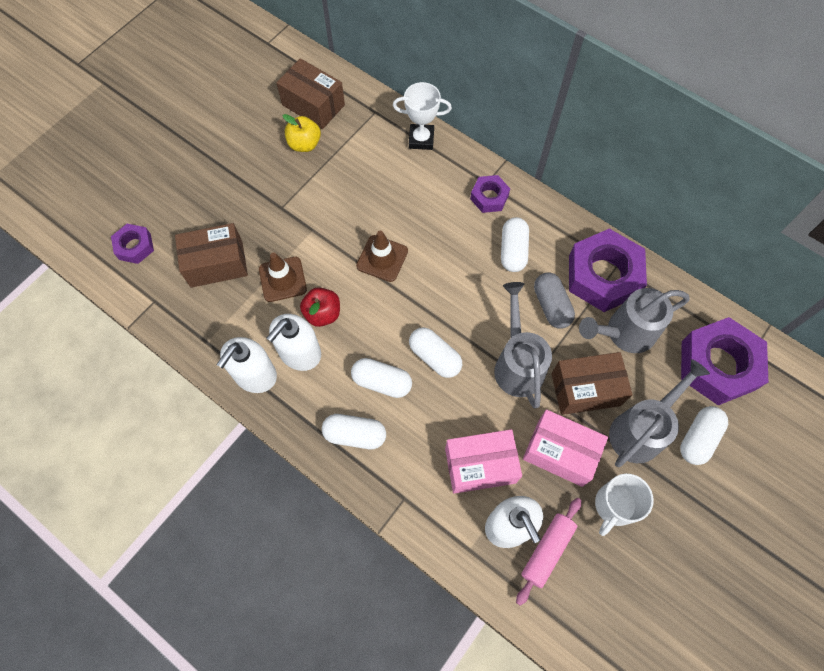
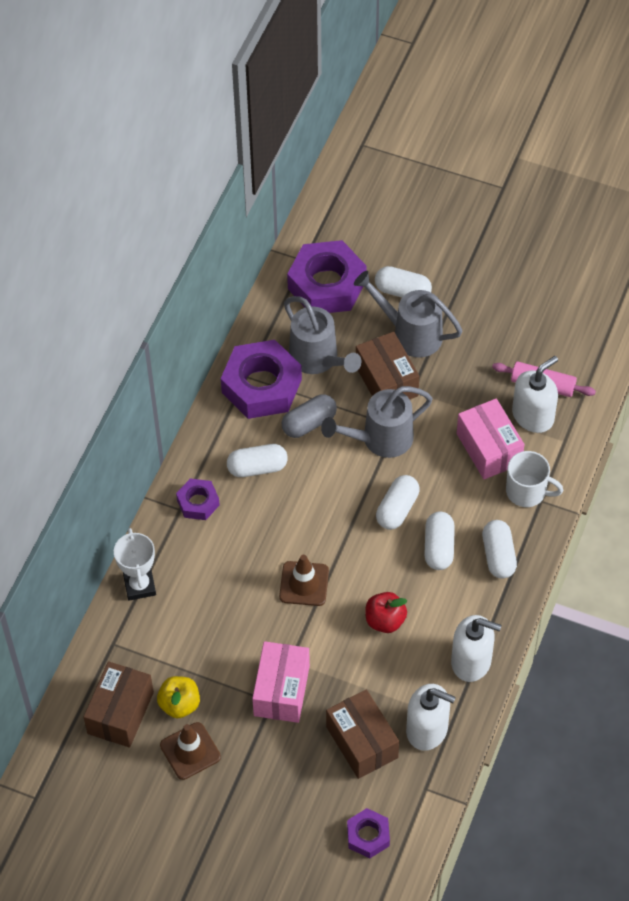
camera: 105 degrees left, 10 degrees down
(282, 279) = (359, 671): brown traffic cone -> brown traffic cone (190, 751)
(299, 353) = (434, 628): white soap dispenser -> white soap dispenser (427, 729)
(560, 452) = (454, 390): pink box -> pink box (282, 690)
(614, 506) = (485, 343): white mug -> white mug (527, 491)

